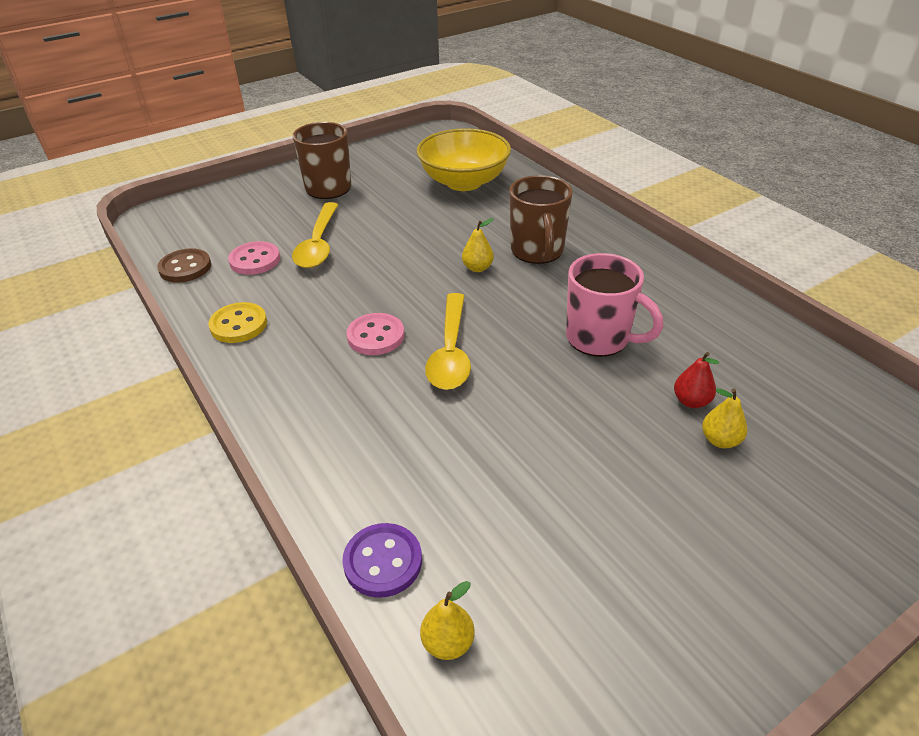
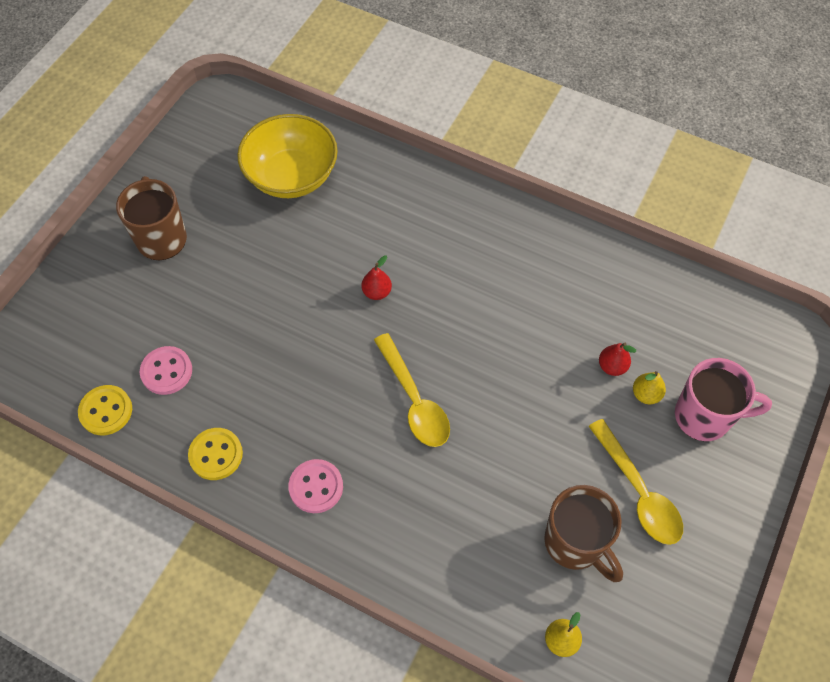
camera: 30 degrees left, 20 degrees up
(185, 267) = (106, 411): brown button -> yellow button
(318, 244) = (212, 324): yellow spoon -> yellow spoon (638, 492)
(376, 336) = (343, 411): pink button -> pink button (316, 487)
(383, 562) = (486, 608): purple button -> none
(477, 268) = (377, 292): yellow pear -> red pear
(537, 251) = (415, 248): brown mug -> brown mug (575, 543)
(599, 339) = (518, 332): pink mug -> pink mug (704, 417)

